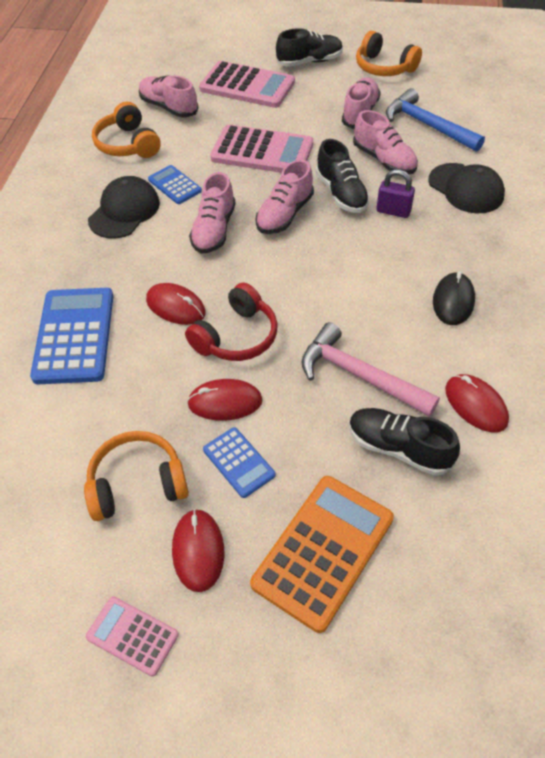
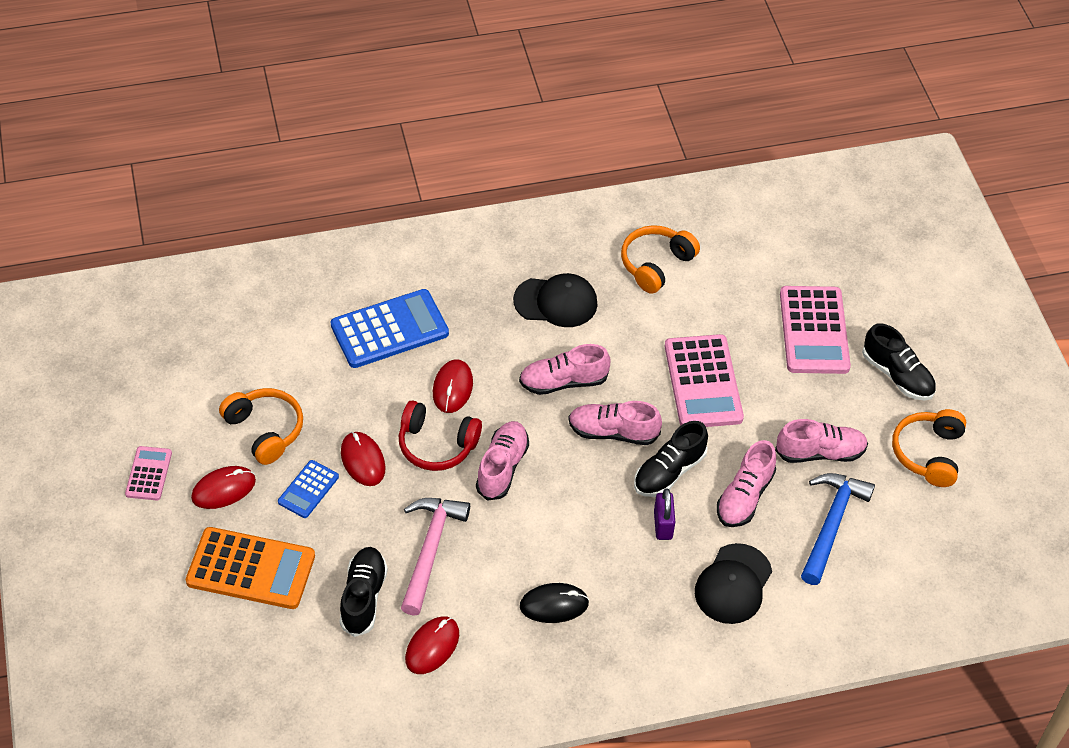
camera: 65 degrees right, 0 degrees up
(168, 107) = (735, 275): pink shoe -> pink shoe (502, 467)
(174, 185) = (612, 327): blue calculator -> none

